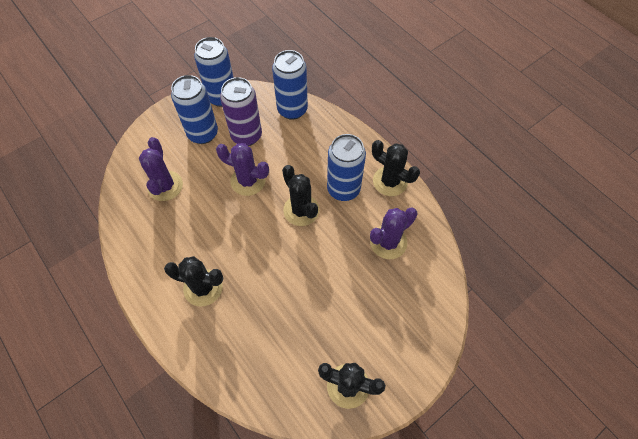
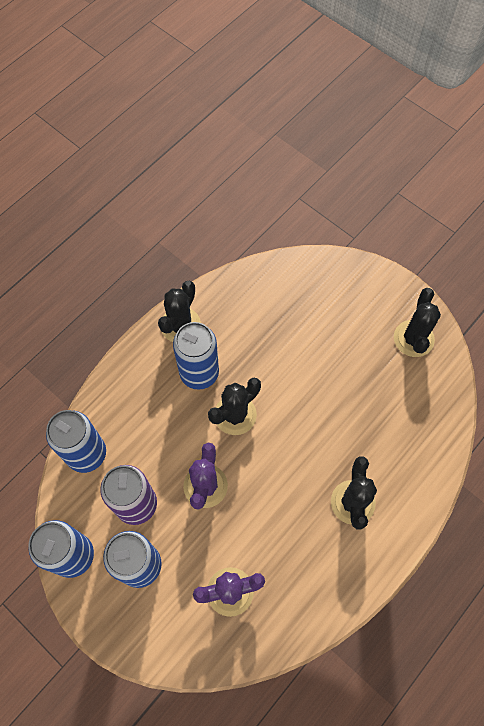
camera: 100 degrees left, 5 degrees up
(388, 242) = (257, 319): purple cactus -> none

